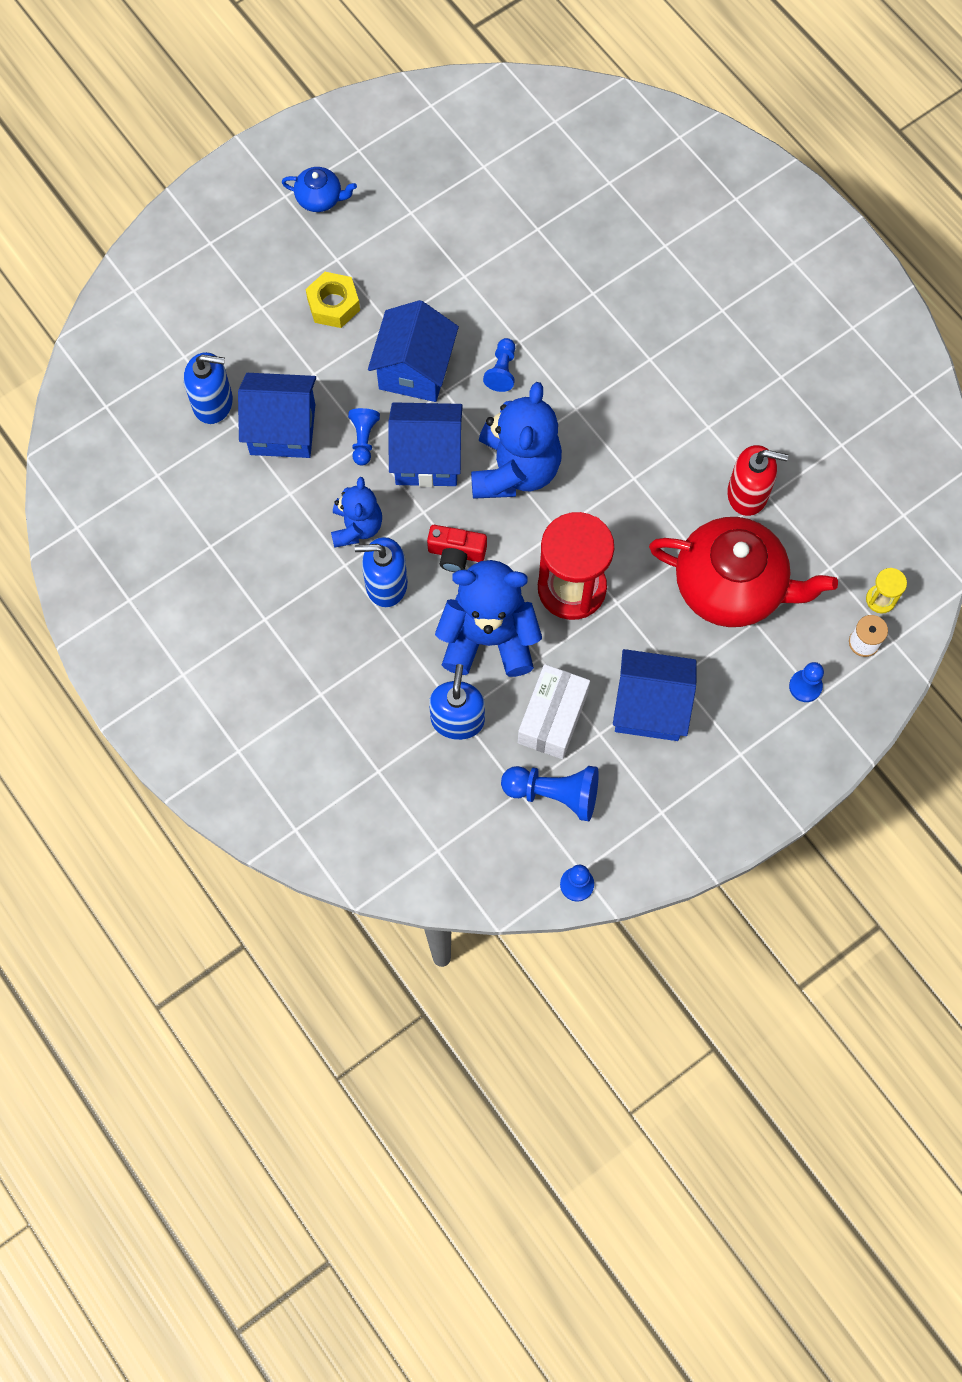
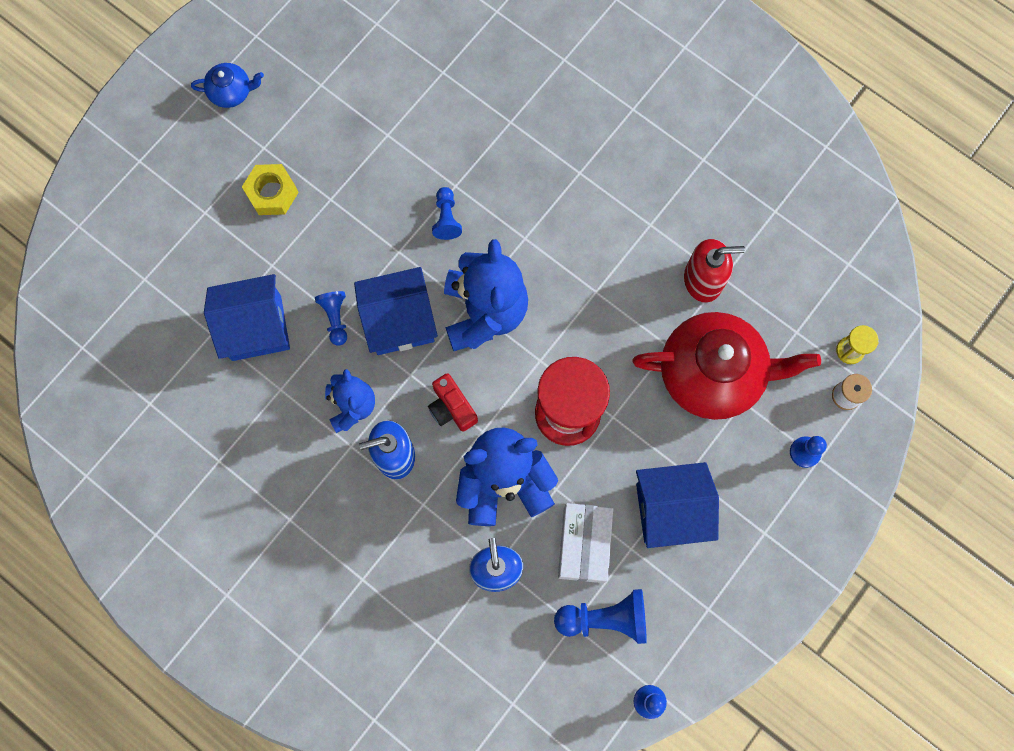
camera: 15 degrees left, 5 degrees up
(213, 403) = (183, 318): blue soap dispenser -> none
(415, 370) = (365, 238): blue house -> none
(456, 553) = (451, 407): red camera -> red camera turned 60 degrees clockwise

